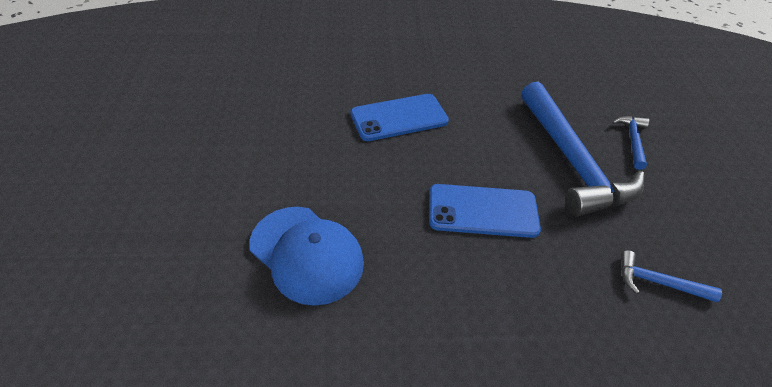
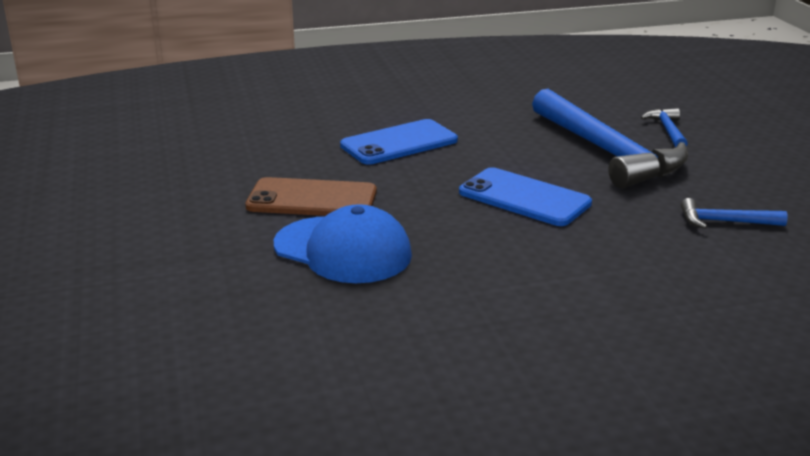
camera: 10 degrees left, 20 degrees down
(305, 179) = (312, 199): none -> brown phone
(482, 211) = (524, 198): blue phone -> blue phone turned 45 degrees clockwise

